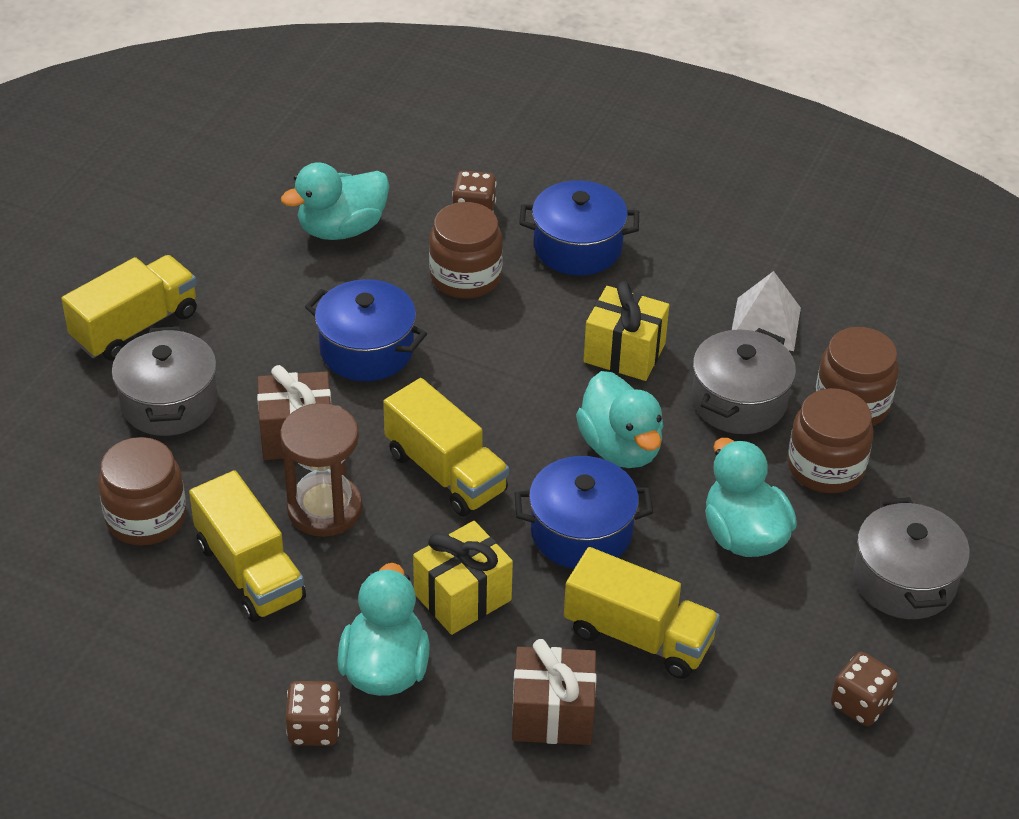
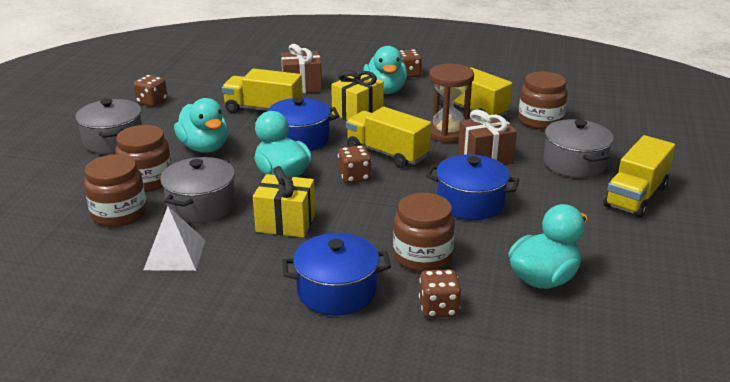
camera: 170 degrees right, 15 degrees down
(512, 425) = (354, 177): none -> brown dice

